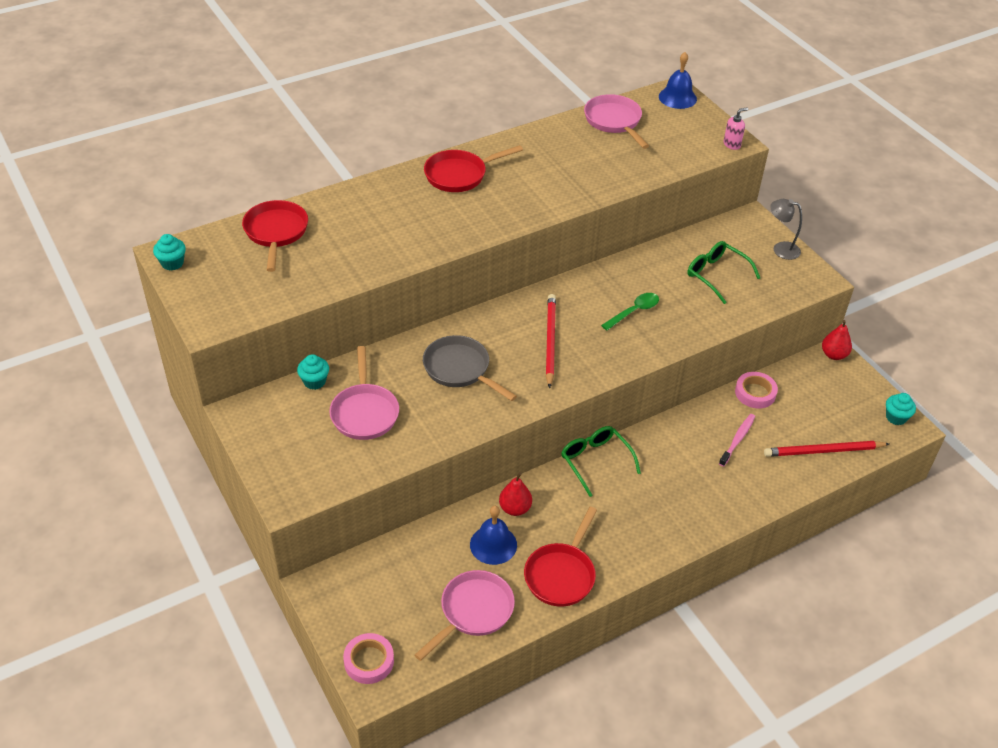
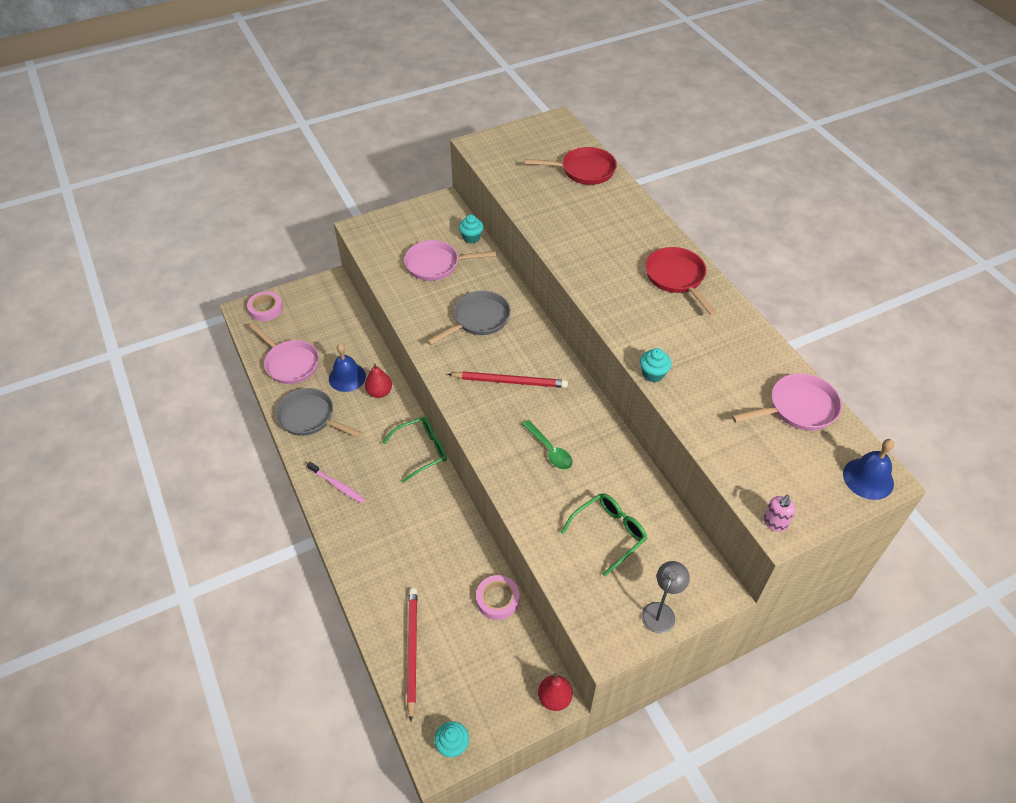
camera: 95 degrees right, 5 degrees up
(172, 263) = (546, 124): turquoise cupcake -> turquoise cupcake (653, 374)
(561, 575) = (310, 417): red pan -> grey pan
(732, 144) = (774, 523): pink soap dispenser -> pink soap dispenser turned 60 degrees clockwise
(737, 439) = (435, 571): pink toothbrush -> pink toothbrush (337, 485)

